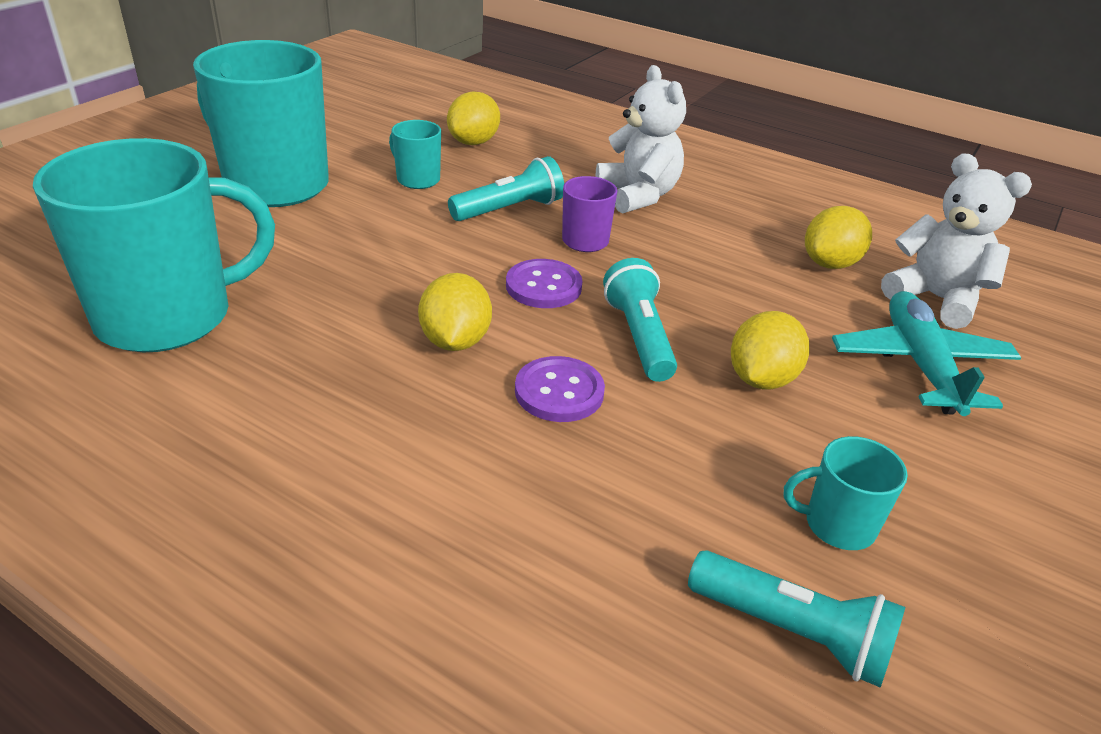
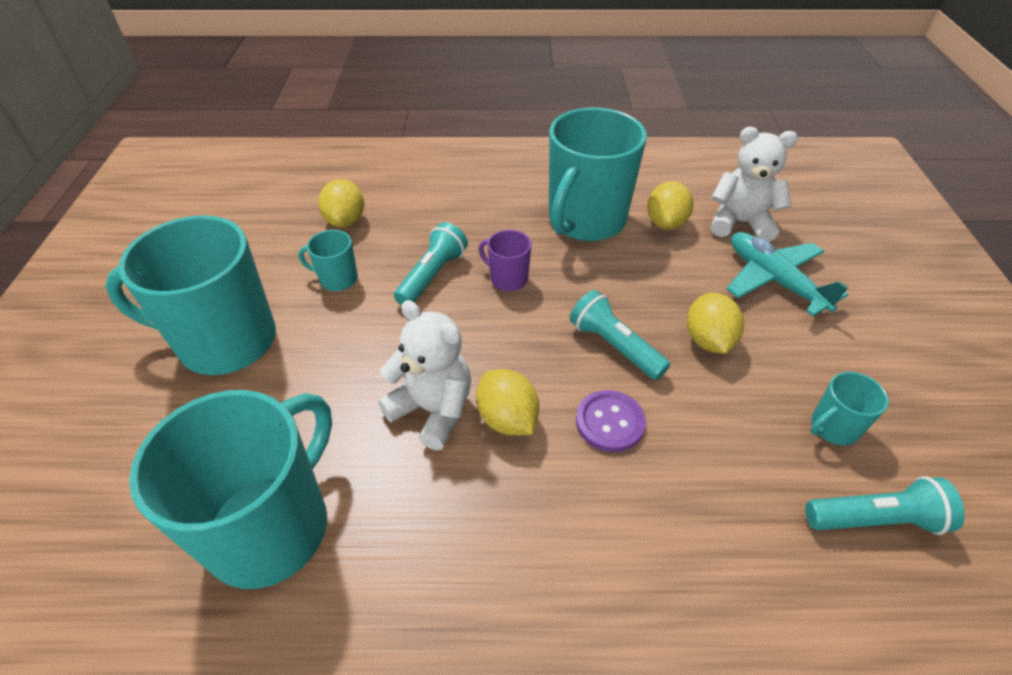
camera: 30 degrees left, 10 degrees up
(543, 286) = (519, 335): purple button -> none
(638, 195) = (505, 219): white teddy bear -> white teddy bear (433, 409)
(730, 227) = (585, 221): none -> turquoise mug

